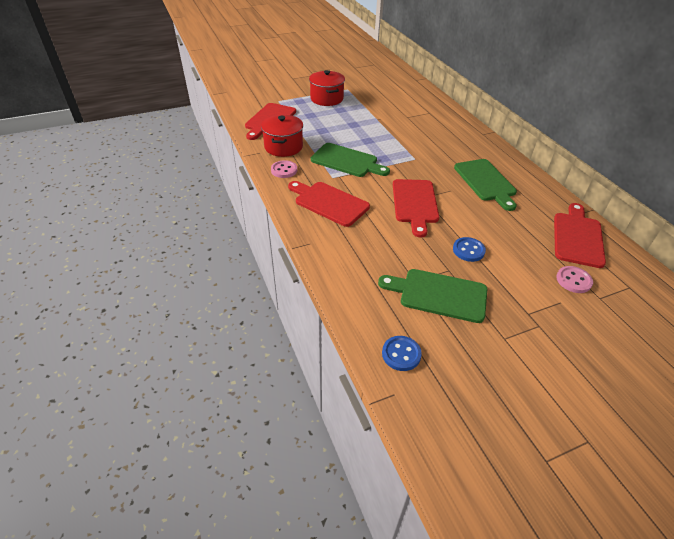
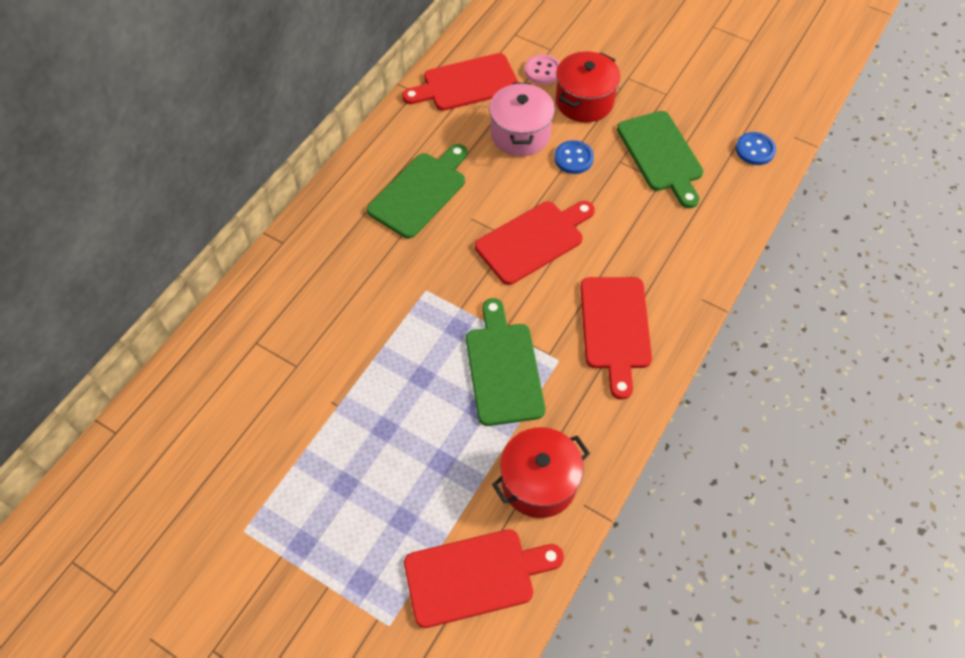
camera: 125 degrees left, 15 degrees up
(284, 170) = (597, 432): pink button -> none
(327, 99) = (315, 539): red pot -> red pot (584, 101)
(509, 238) = (520, 134): none -> pink pot

